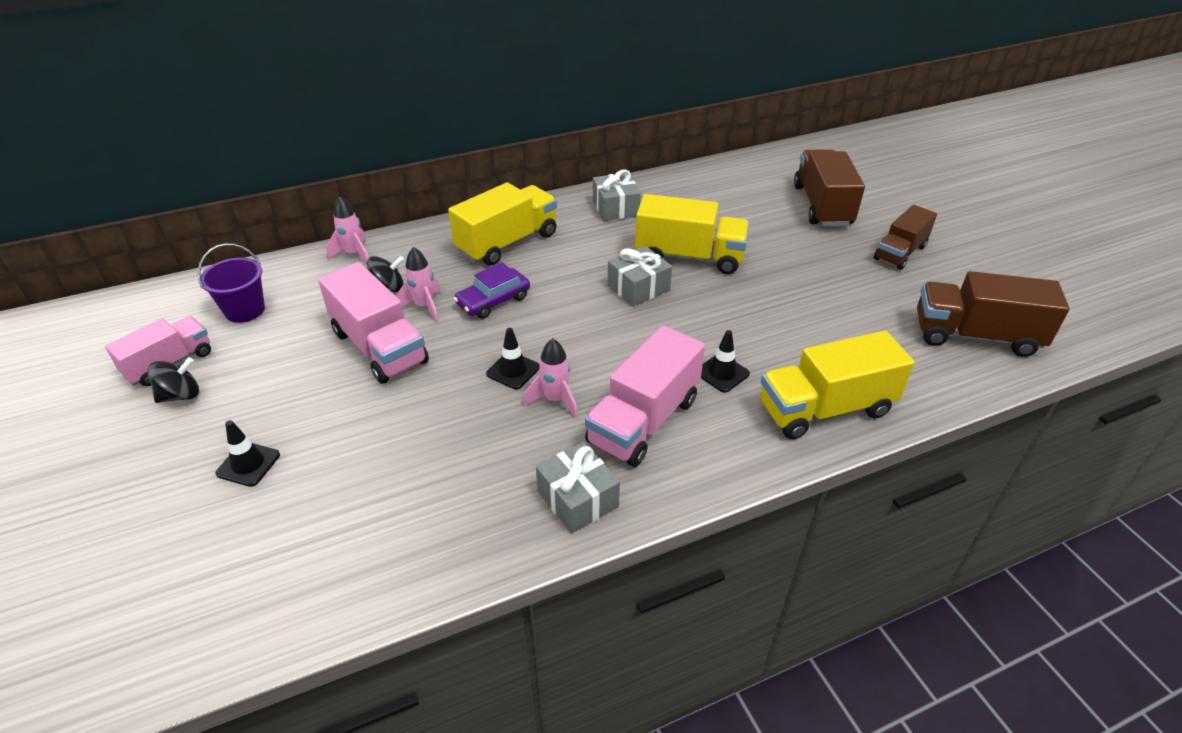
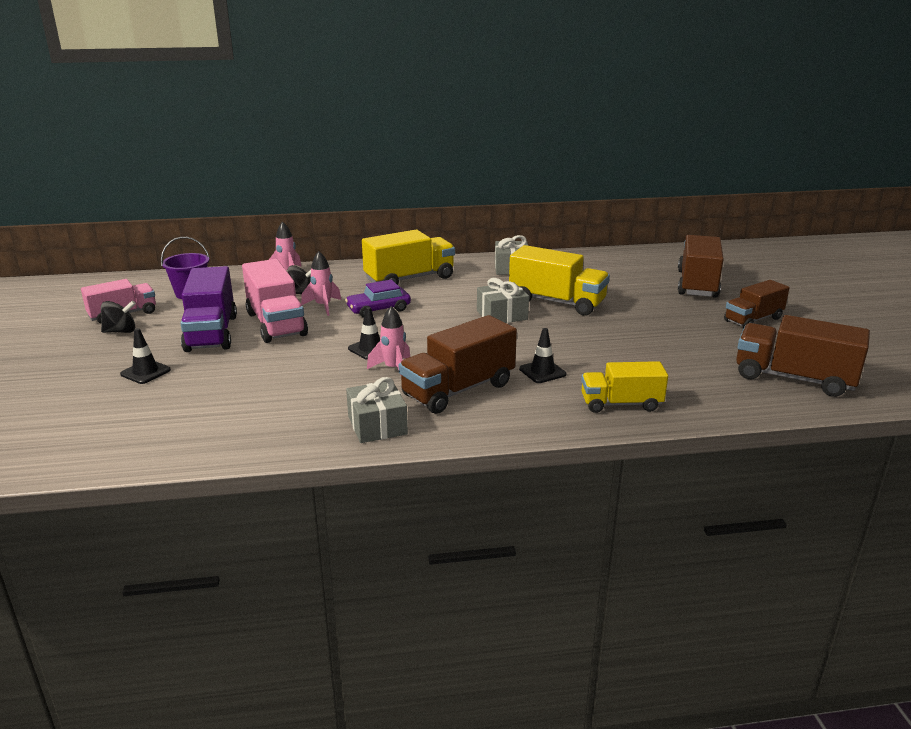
camera: 15 degrees right, 15 degrees down
(304, 377) = (211, 333): none -> purple truck
(643, 420) = (458, 390): pink truck -> brown truck
(825, 409) = (621, 404): yellow truck -> yellow truck, size x0.66

